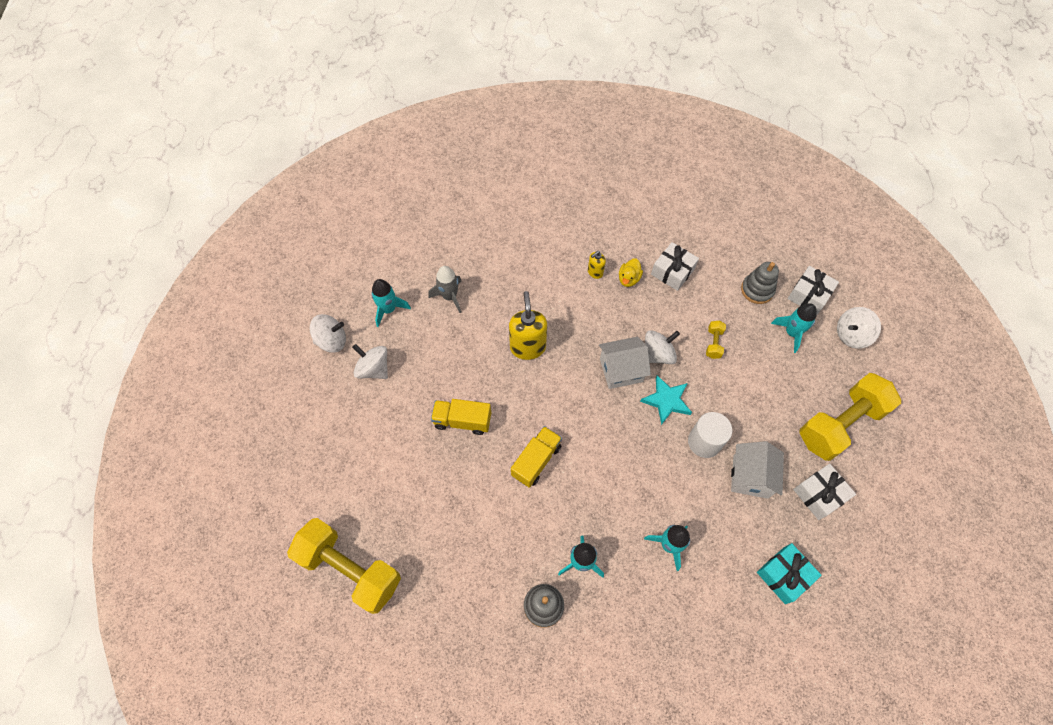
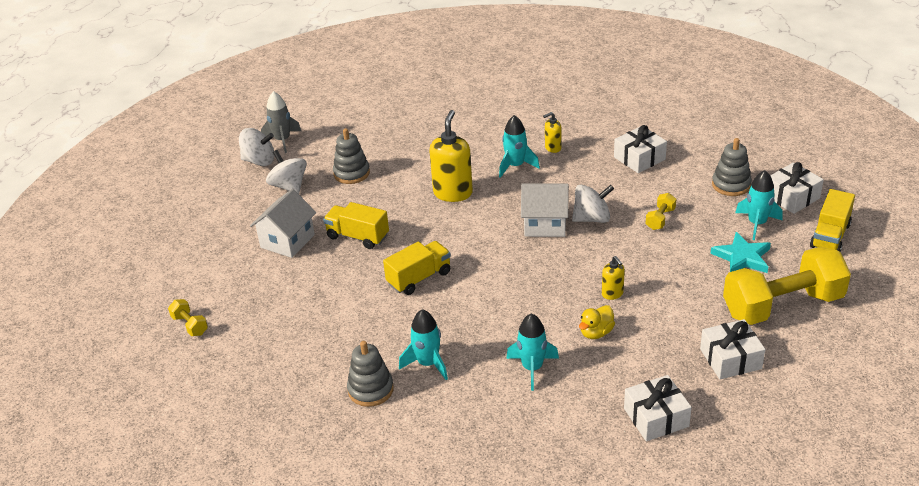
camera: 20 degrees right, 25 degrees down
(350, 569) = (190, 325): yellow dumbbell -> yellow dumbbell, size x0.40
(388, 309) = (326, 147): turquoise rocket -> turquoise rocket (515, 166)
(426, 340) = (351, 173): none -> grey stacking toy
(450, 297) = (391, 146): grey rocket -> grey rocket (282, 140)
(628, 279) = (587, 157): yellow duck -> yellow duck (596, 332)
(666, 401) = (585, 255): turquoise star -> turquoise star (742, 257)
(704, 442) = (612, 294): white cylinder -> yellow soap dispenser
(750, 476) = (653, 330): white house -> white house (287, 241)
(784, 575) = (656, 417): turquoise gift -> white gift
(851, 335) = (830, 236): white spinning top -> yellow truck

